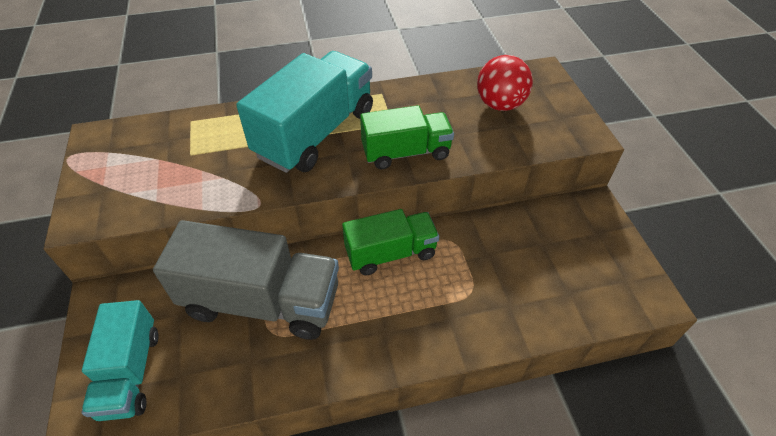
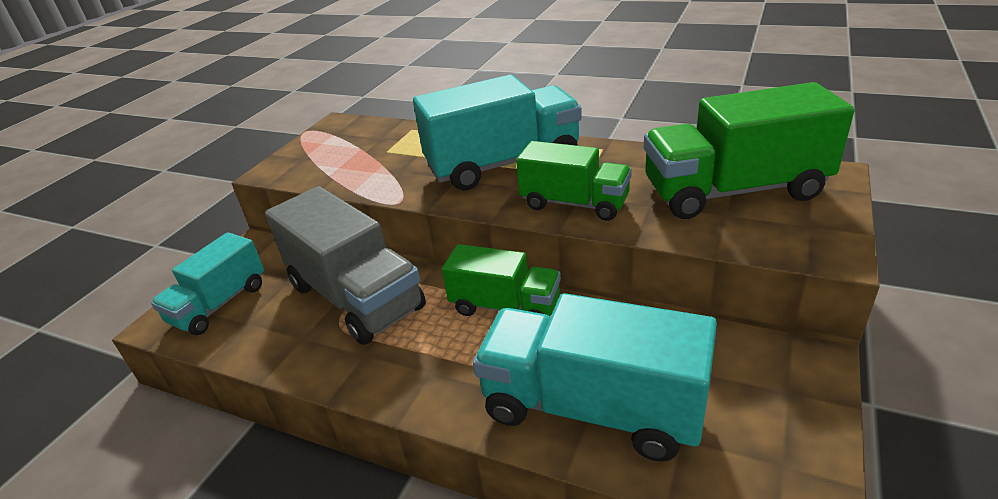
camera: 40 degrees right, 15 degrees down
(500, 104) = (734, 191): red ball -> green truck
(508, 300) = (592, 407): none -> turquoise truck

